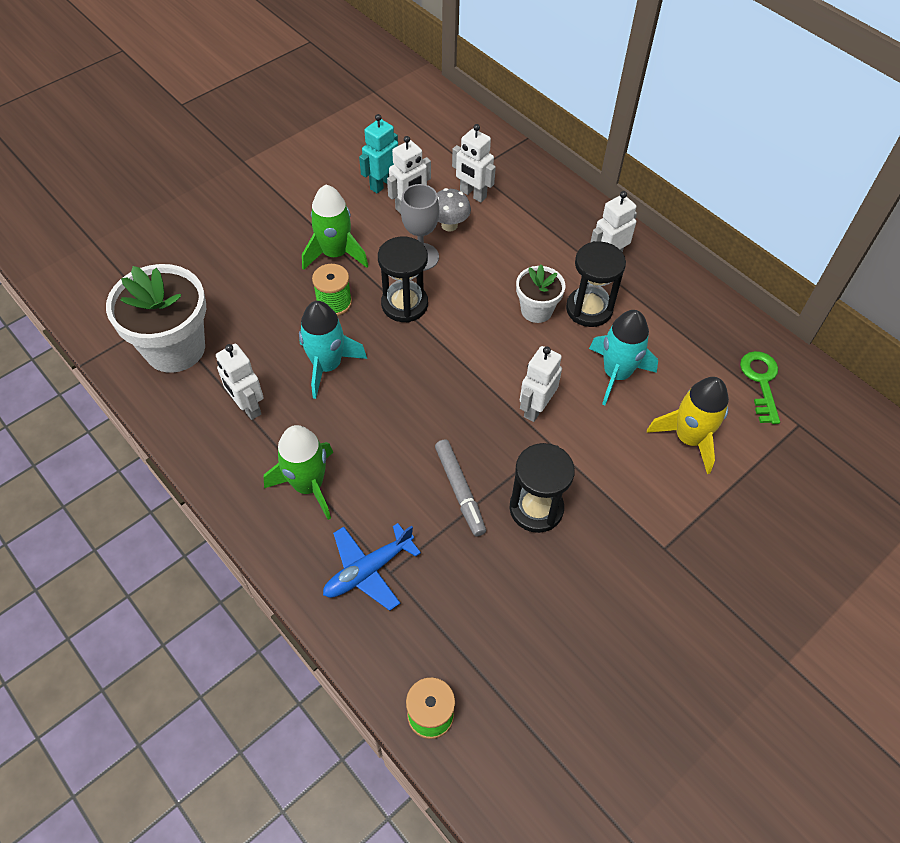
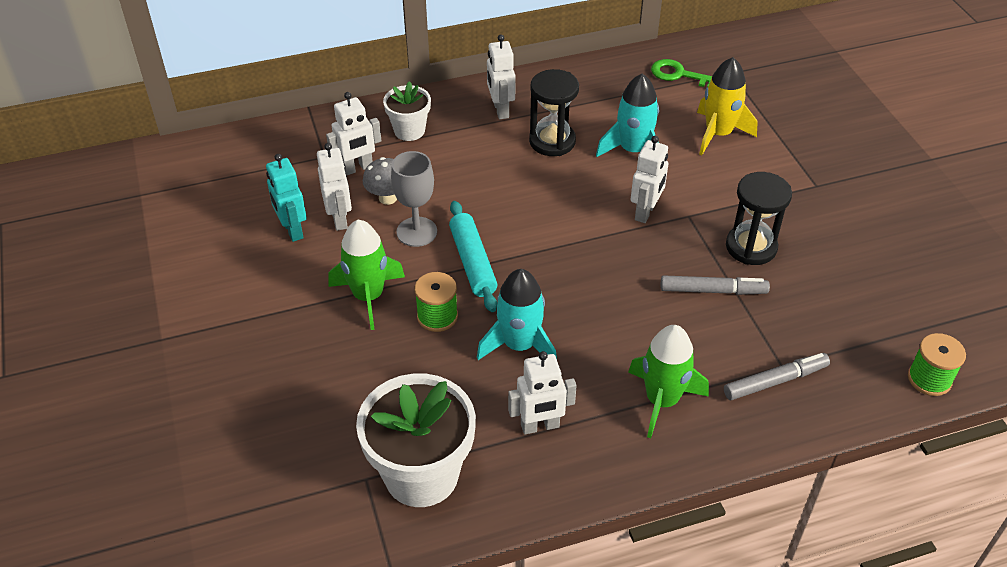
camera: 65 degrees left, 10 degrees down
(368, 570) = (775, 381): blue plane -> grey marker
(404, 304) = (472, 262): black hourglass -> turquoise rolling pin
(535, 408) = (645, 212): white robot -> white robot turned 120 degrees counterclockwise
(536, 310) = (534, 174): white flower pot -> white flower pot (409, 130)

